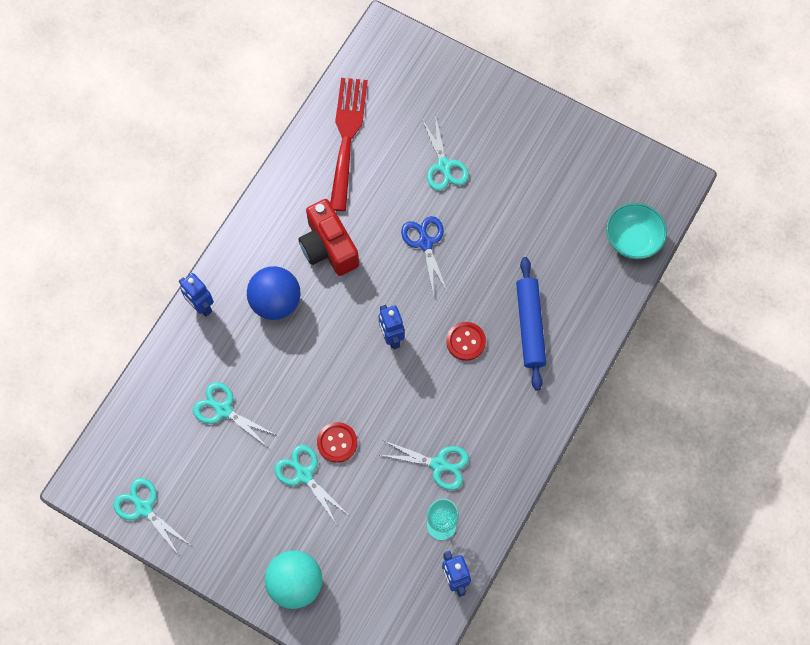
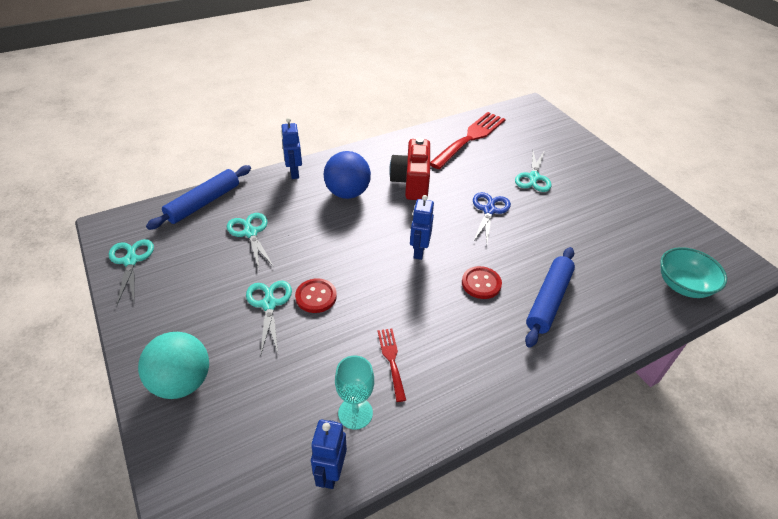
camera: 30 degrees right, 25 degrees down
(146, 402) = (203, 203): none -> blue rolling pin
(439, 464) = (391, 360): turquoise scissors -> red fork

